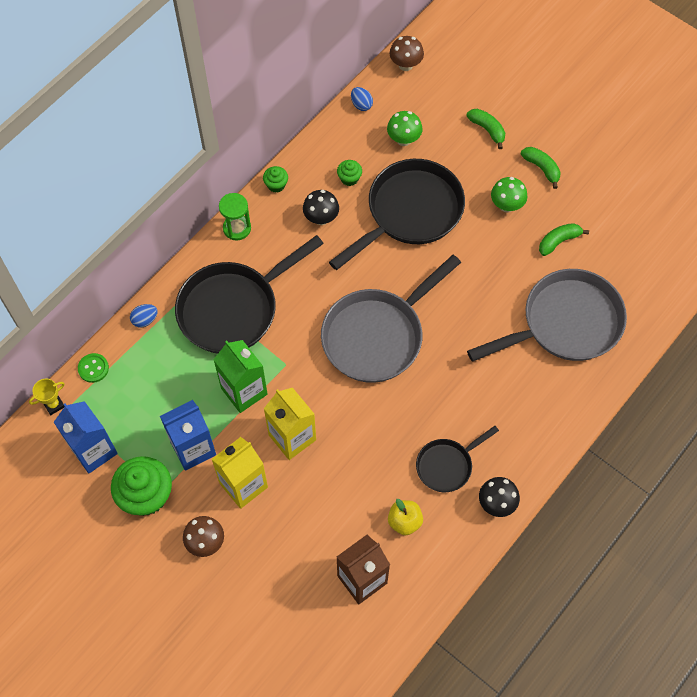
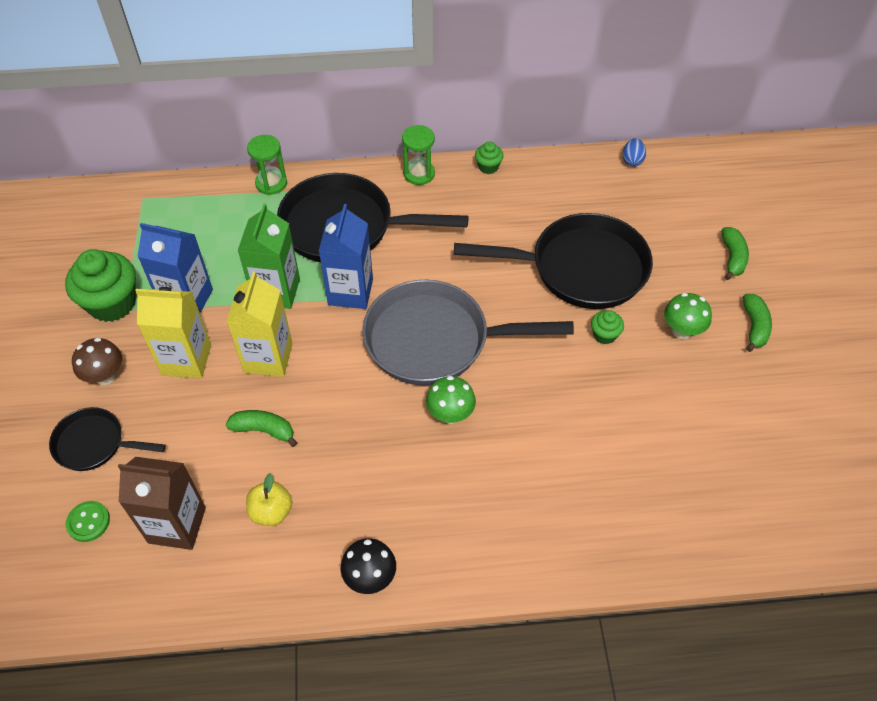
camera: 45 degrees right, 10 degrees down
(54, 404) = (138, 188): yellow trophy -> none
(93, 368) = (194, 186): green button -> green button (88, 522)
(94, 450) = (121, 241): blue carton -> blue carton (350, 292)
(145, 320) = (271, 183): blue egg -> green hourglass
(321, 218) = (496, 216): black mushroom -> none
(349, 178) = (556, 205): green cupcake -> green cupcake (604, 335)
(403, 139) = (641, 211): green mushroom -> green mushroom (450, 414)
(405, 65) = (708, 158): brown mushroom -> none
(447, 465) = (366, 499): black pan -> black pan (94, 444)
(558, 241) = (702, 400): green banana -> green banana (264, 430)
(565, 323) = (627, 477): grey pan -> none

